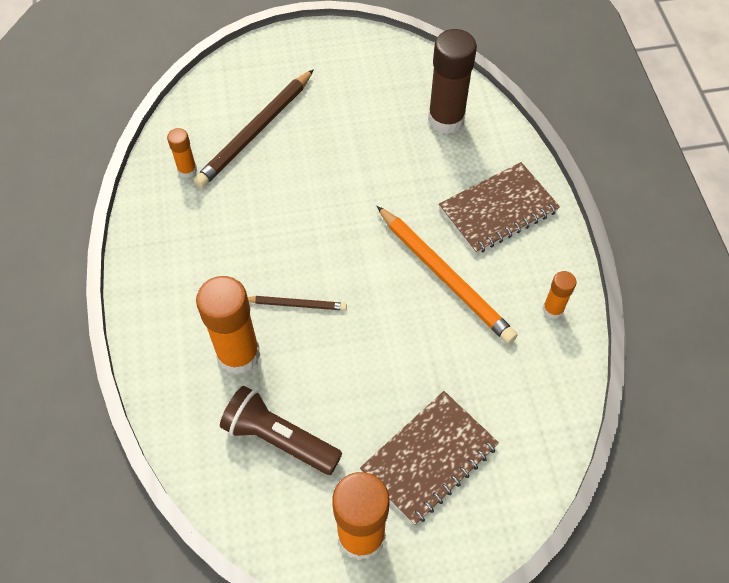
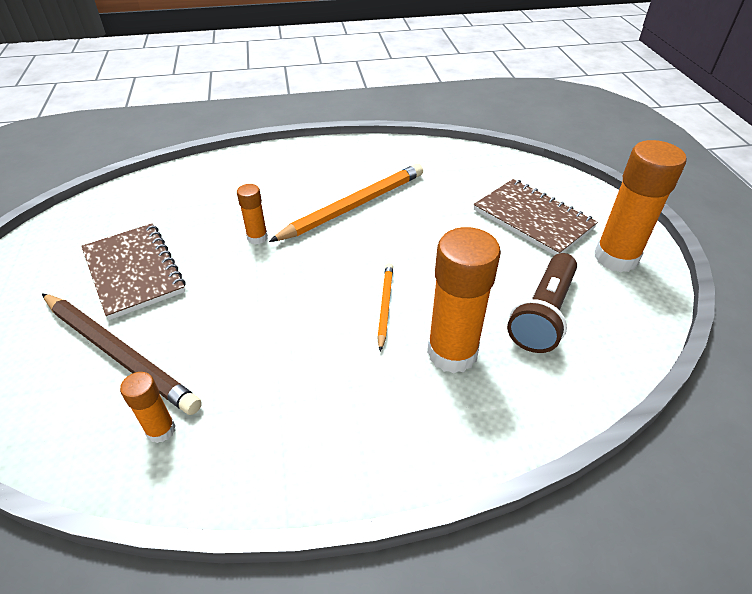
camera: 90 degrees left, 15 degrees down
(296, 304) = (385, 306): brown pencil -> orange pencil
(446, 119) = (167, 200): brown glue stick -> none
(498, 210) = (284, 175): brown notebook -> brown notebook (134, 272)
(553, 309) = (387, 154): orange glue stick -> orange glue stick (257, 237)

